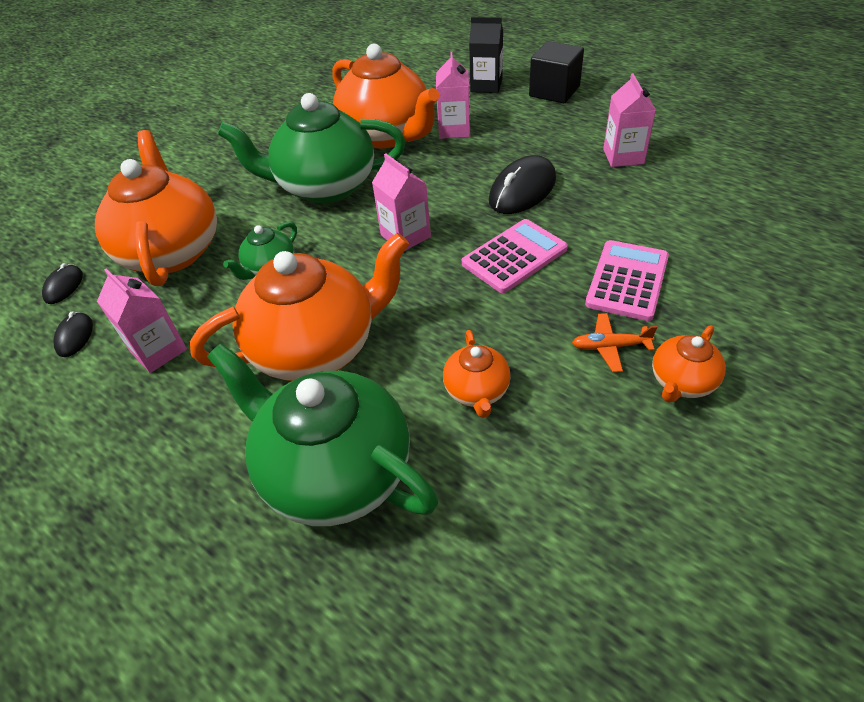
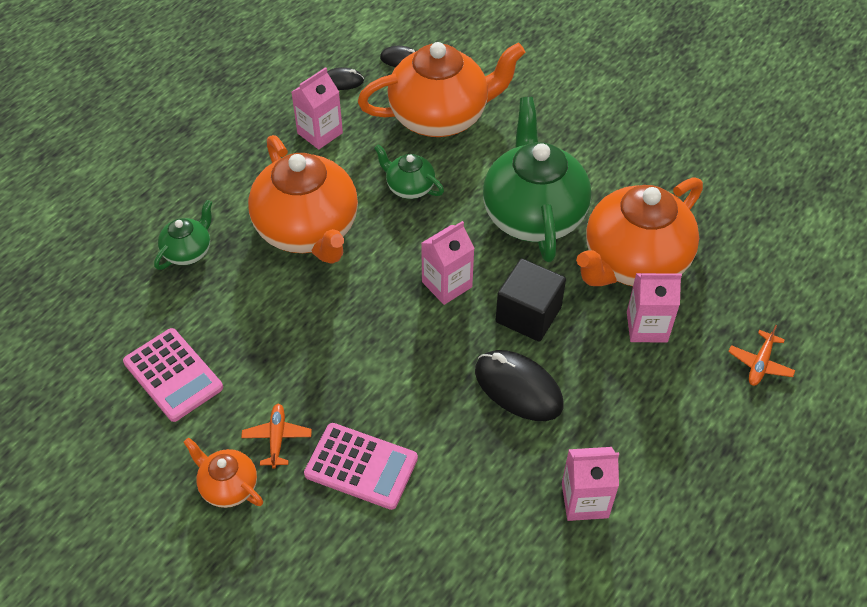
camera: 85 degrees right, 5 degrees up
(335, 471) = (188, 251): green teapot -> green teapot, size x0.47
(477, 391) = (244, 337): orange teapot -> none
(486, 86) = (760, 364): black carton -> orange plane
(514, 256) = (407, 373): pink calculator -> pink calculator (173, 375)
(554, 91) = (748, 442): black cube -> black cube (528, 314)

